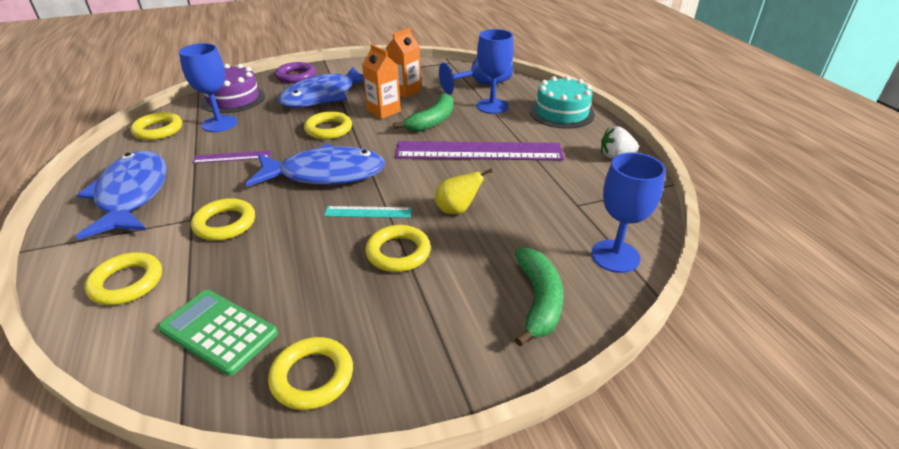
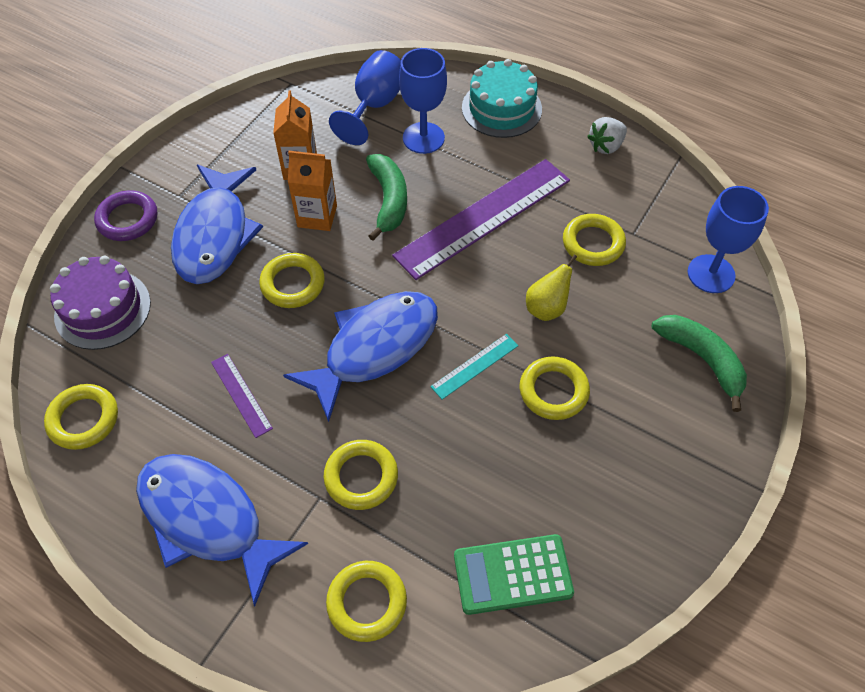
camera: 40 degrees left, 20 degrees up
(219, 124) = (149, 359): blue goblet -> none
(232, 157) = (241, 395): purple ruler -> purple ruler turned 75 degrees counterclockwise
(312, 377) = (628, 548): yellow ring -> yellow ring (593, 243)

